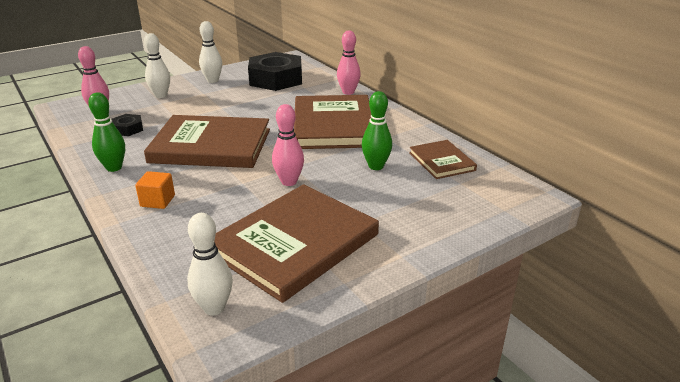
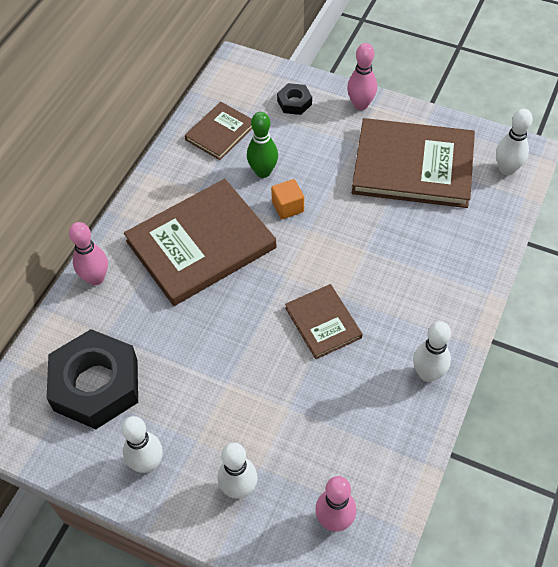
camera: 120 degrees left, 25 degrees up
(114, 168) = (428, 374): green bowling pin -> white bowling pin
(128, 129) = (350, 438): black nut -> black nut (294, 102)
(157, 201) = (442, 290): orange cube -> orange cube (288, 207)
(211, 146) = (323, 322): brown book -> brown book, size x0.52
(289, 182) = (337, 217): pink bowling pin -> pink bowling pin (360, 105)

